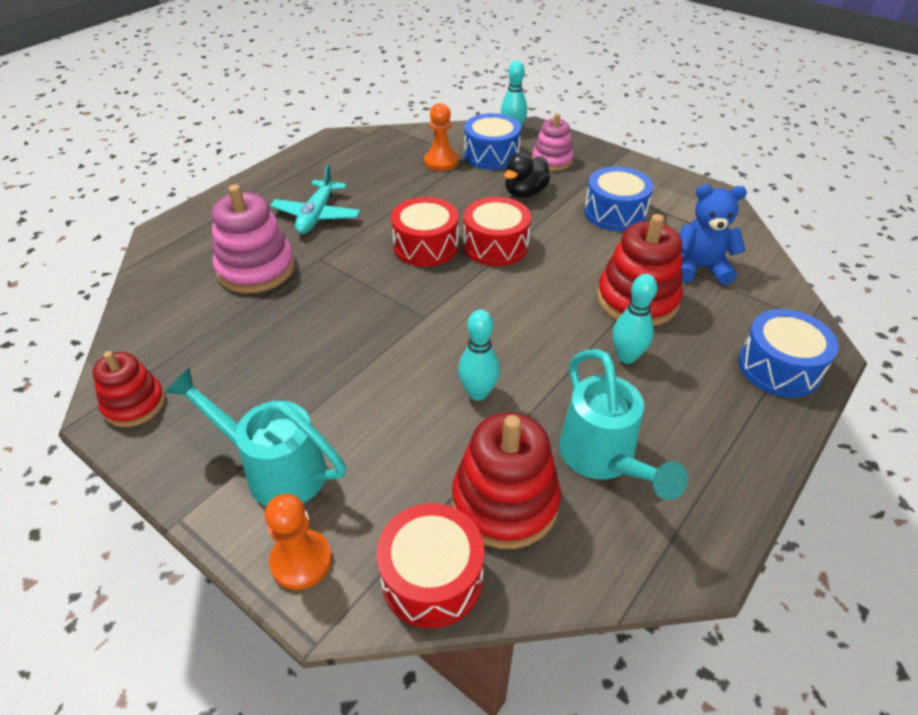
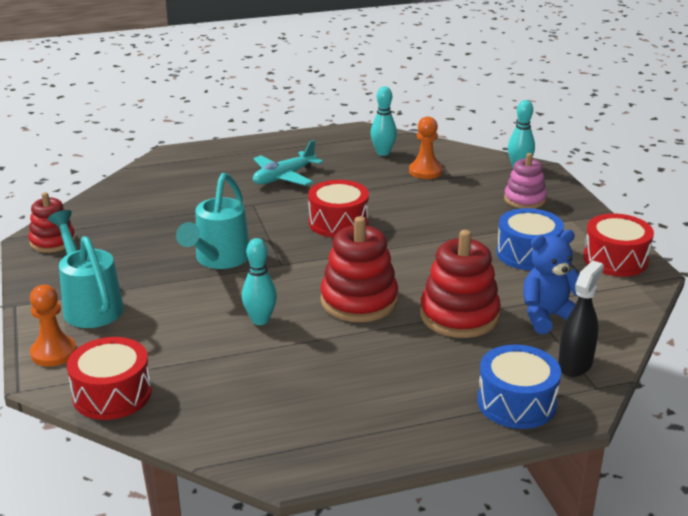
camera: 35 degrees right, 15 degrees down
(256, 269) = (204, 196): pink stacking toy -> none
(491, 155) = (475, 179): blue drum -> none
(495, 245) = (393, 241): red drum -> red drum (615, 259)
(505, 502) = (201, 381): red stacking toy -> red stacking toy (359, 301)
(525, 193) = (467, 214): black duck -> none
(603, 460) = (295, 391): turquoise watering can -> turquoise watering can (218, 260)
(626, 356) = (398, 345): turquoise bowling pin -> turquoise bowling pin (383, 153)
(699, 268) = (548, 316): blue teddy bear -> blue teddy bear turned 60 degrees counterclockwise
(771, 306) = (575, 364): none -> black spray bottle

